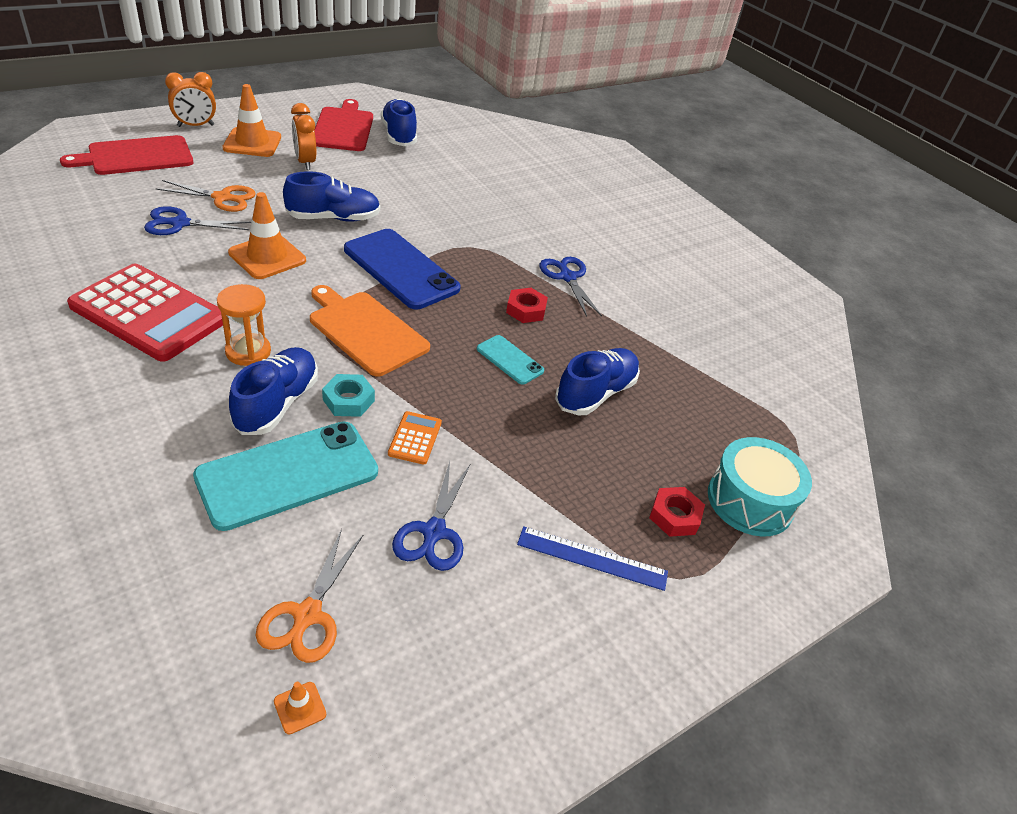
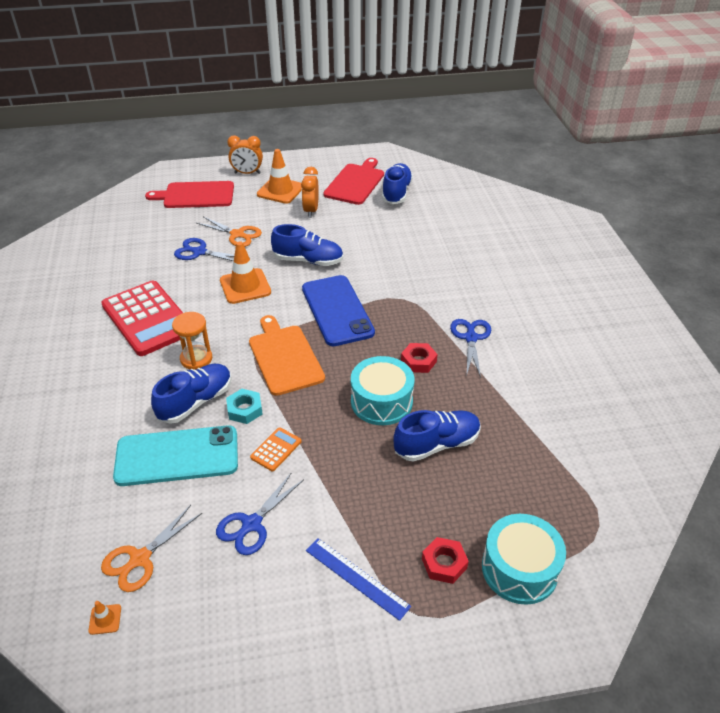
camera: 30 degrees right, 0 degrees up
(509, 360) = (381, 401): turquoise phone -> turquoise drum

